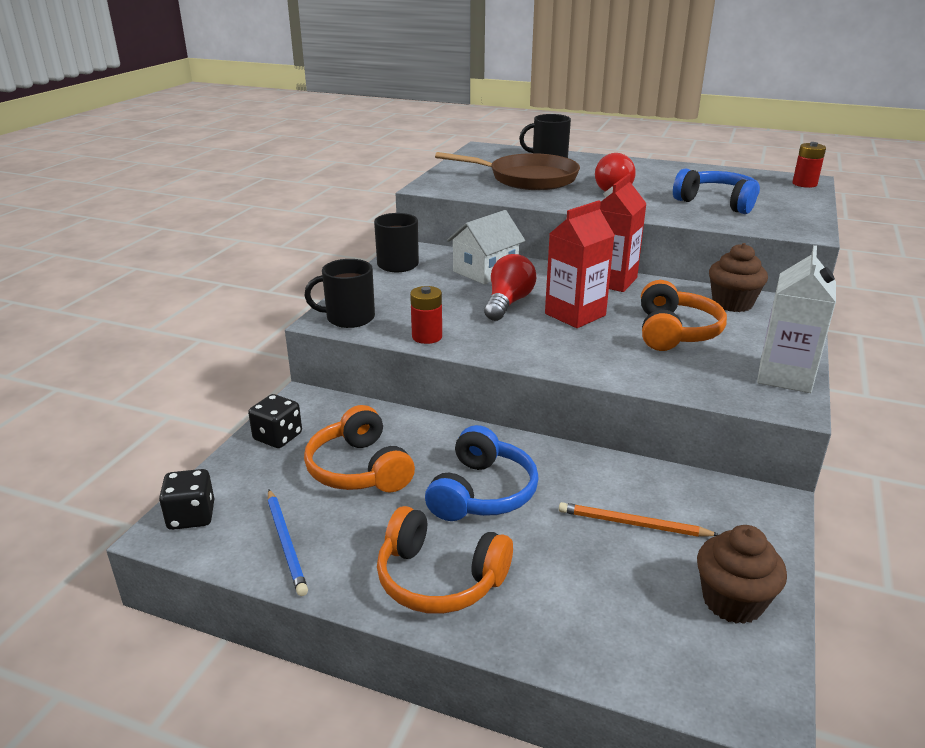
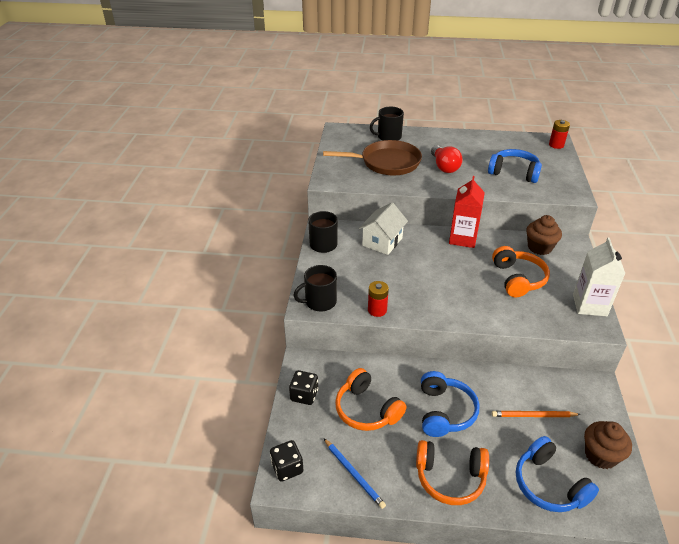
camera: 15 degrees left, 10 degrees up
(508, 303) = (410, 270): red light bulb -> none
(575, 314) = (455, 273): red carton -> none
(611, 624) = (549, 485): none -> blue headphones

